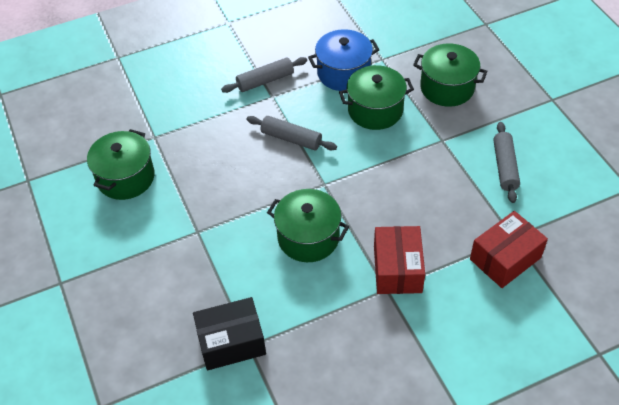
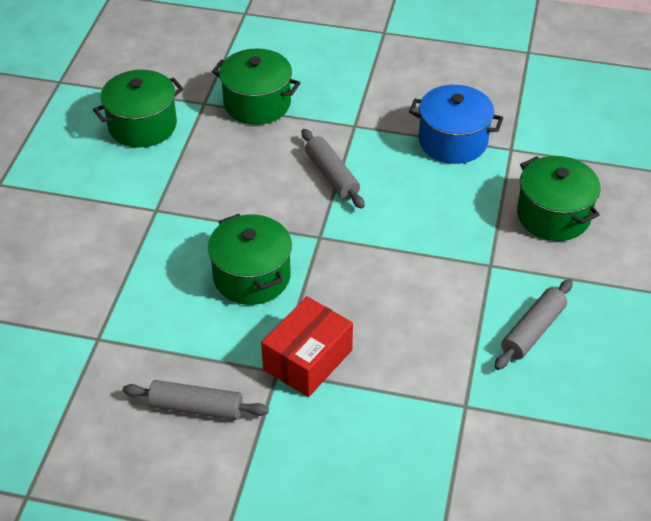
camera: 35 degrees right, 5 degrees down
(231, 342) = (85, 325): black box -> none
(265, 81) = (363, 107): grey rolling pin -> grey rolling pin (196, 408)
(375, 110) = (448, 195): green pot -> green pot (257, 103)
(505, 258) = (432, 420): red box -> none

